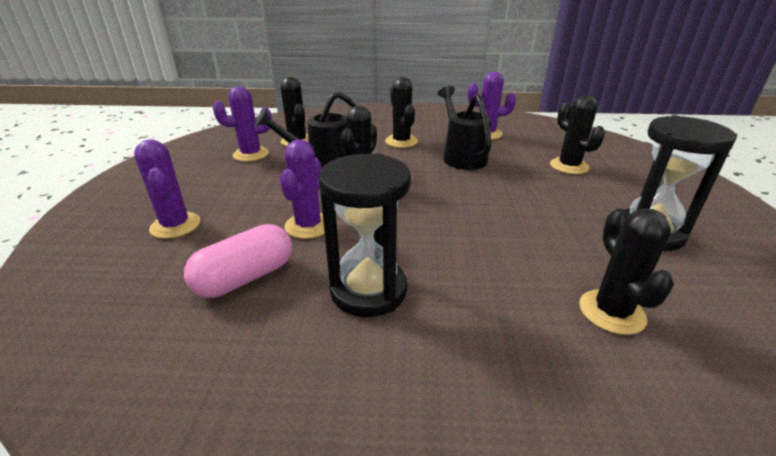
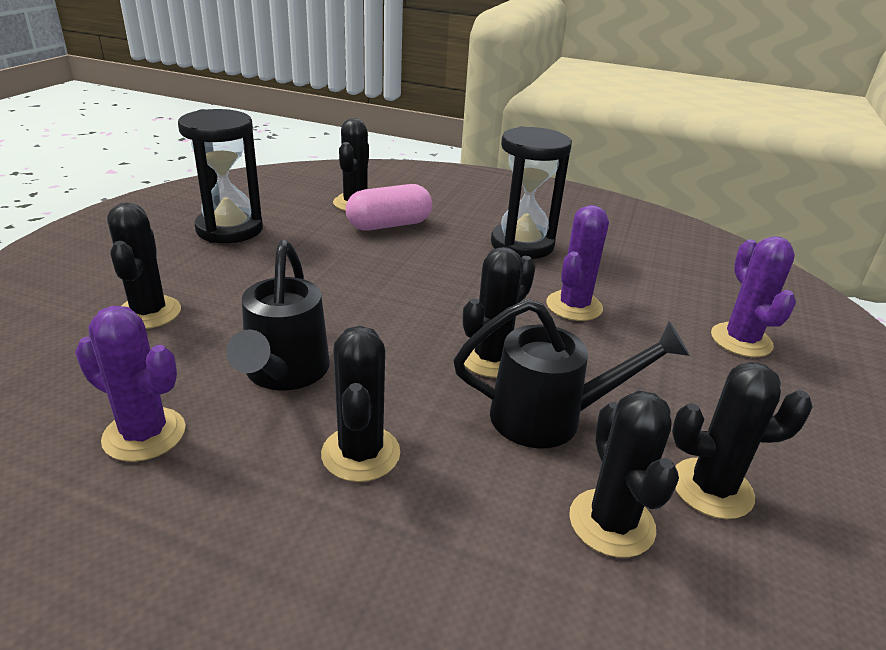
camera: 165 degrees left, 0 degrees up
(245, 277) = (629, 272): pink capsule -> pink capsule (389, 225)
(251, 154) = (711, 488): purple cactus -> black cactus

